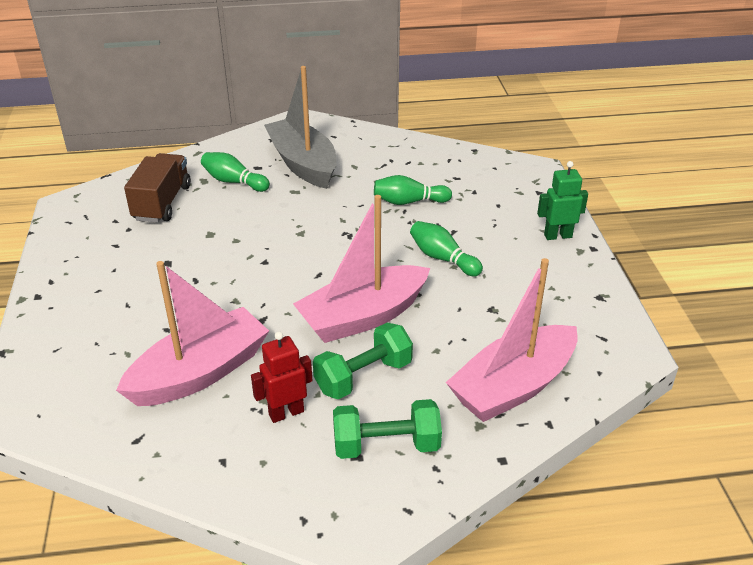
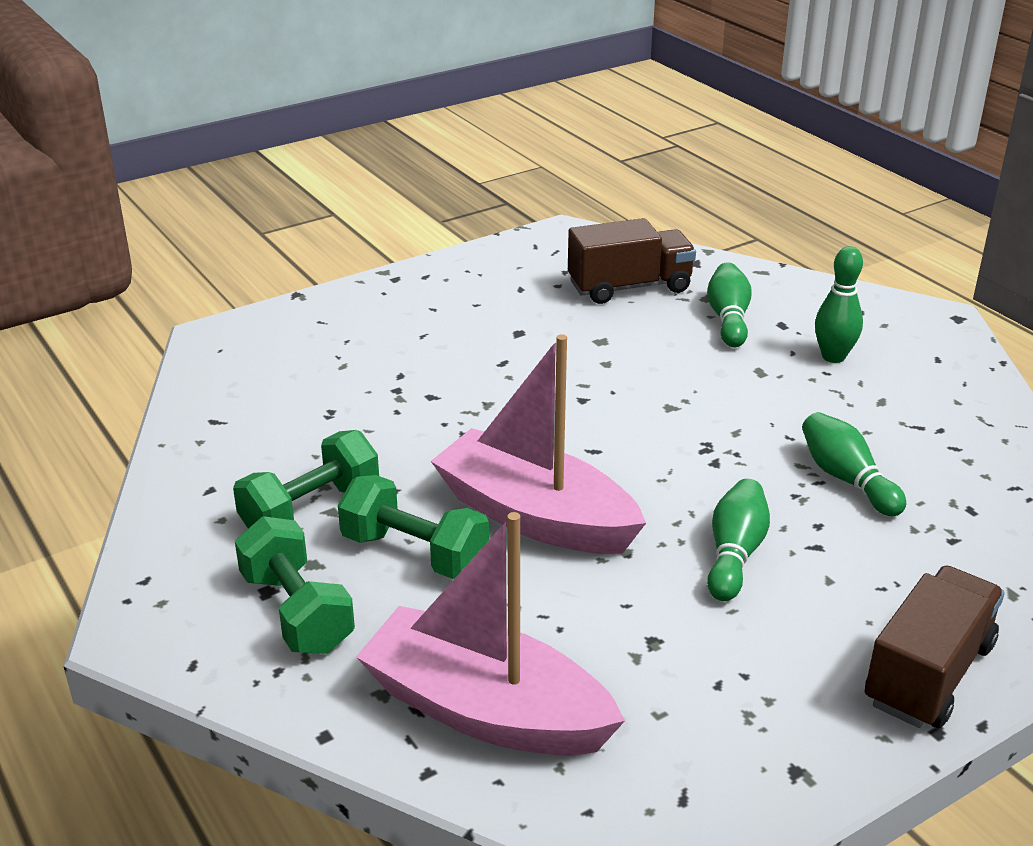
camera: 65 degrees right, 5 degrees down
(200, 373) = (341, 424): pink boat -> none
(286, 413) = (311, 510): red robot -> green dumbbell
(303, 164) = (833, 357): grey boat -> green bowling pin
(557, 236) = (928, 674): green robot -> brown truck

